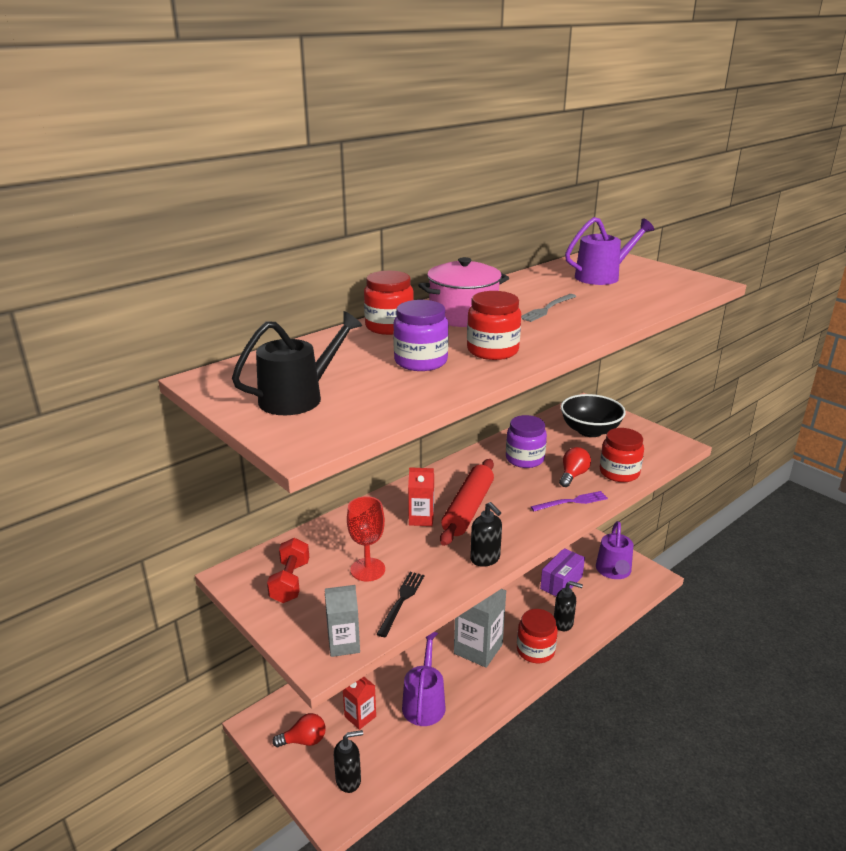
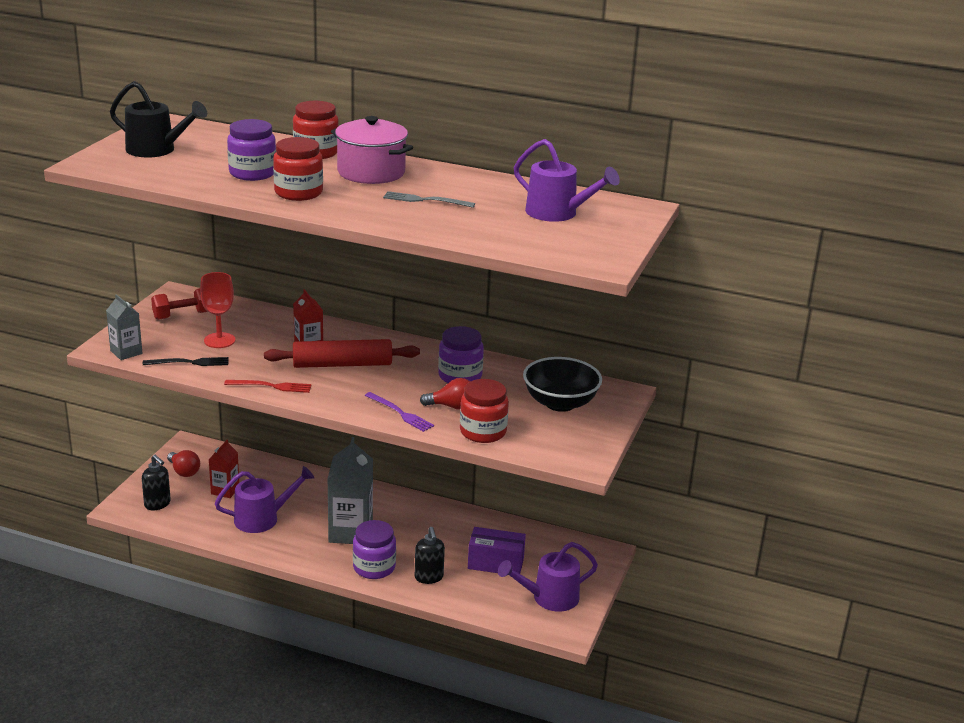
camera: 60 degrees right, 0 degrees up
(485, 559) = (271, 386): black soap dispenser -> red fork
(535, 650) = (374, 567): red jar -> purple jar

